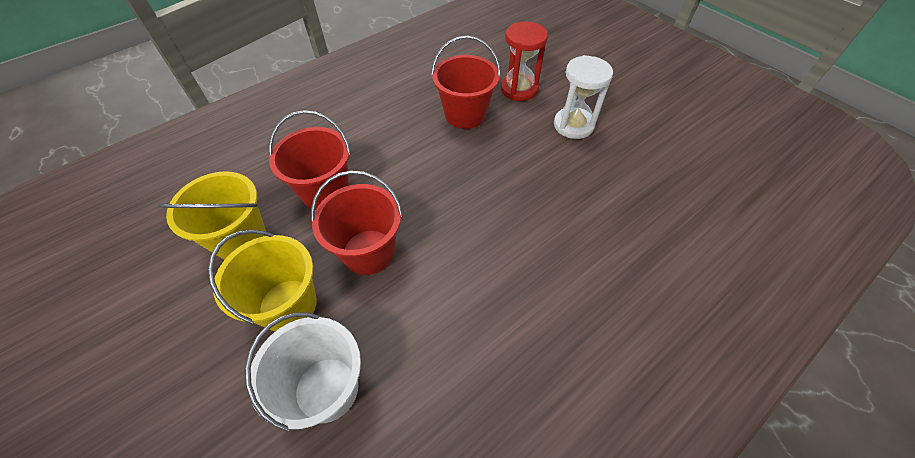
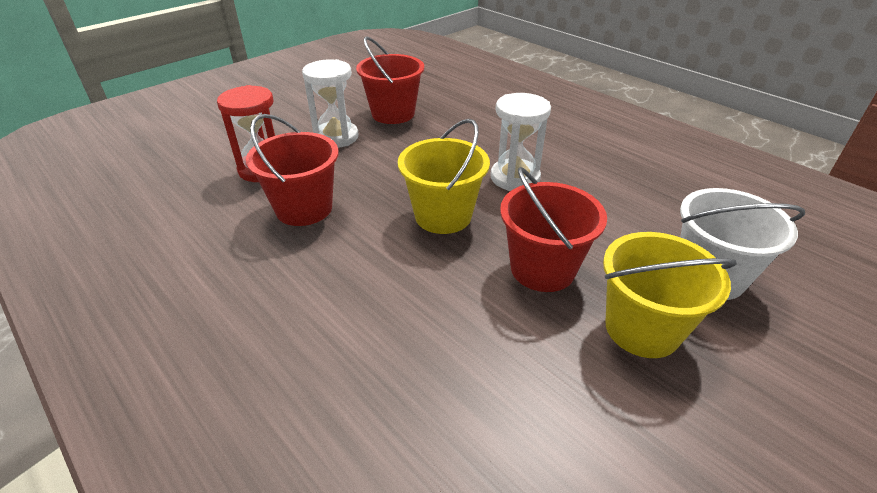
camera: 95 degrees left, 15 degrees down
(240, 238) = (566, 418): yellow bucket -> yellow bucket (443, 216)
(325, 191) = (454, 329): red bucket -> red bucket (393, 114)
(504, 254) = (515, 178): none -> white hourglass

